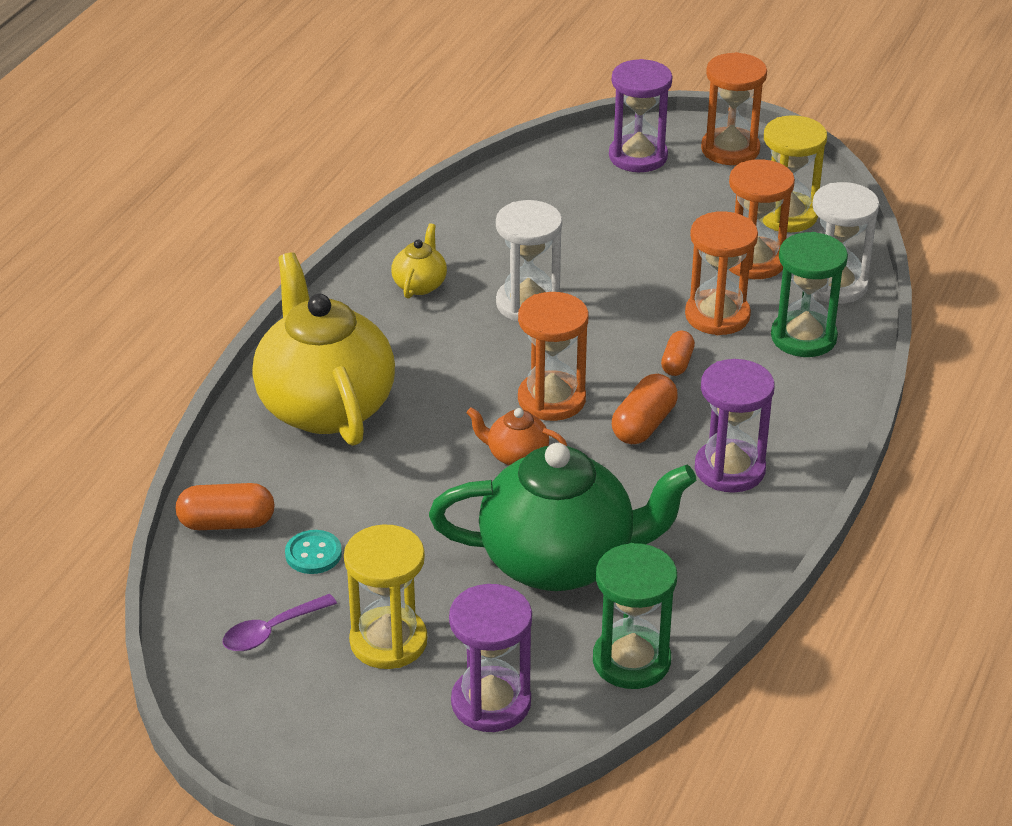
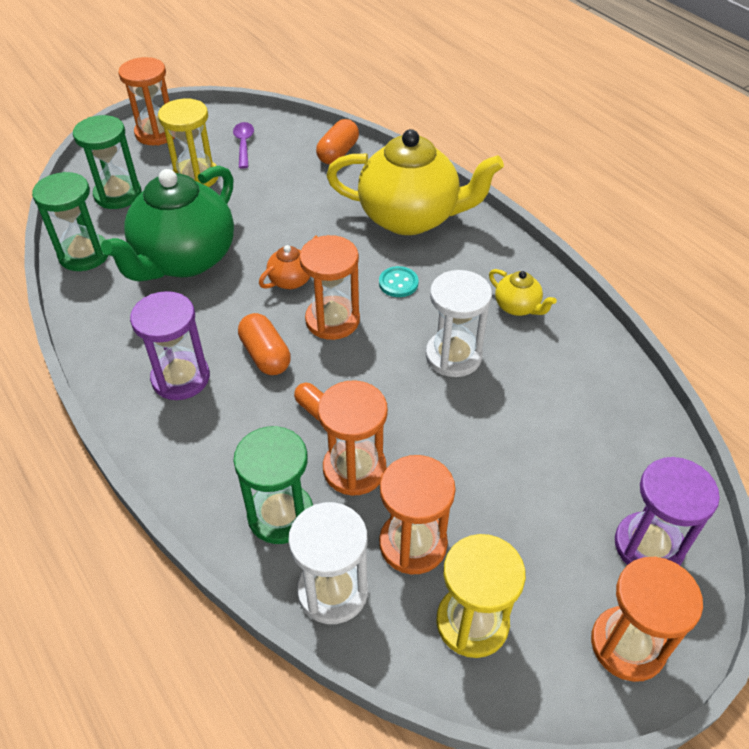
camera: 120 degrees right, 10 degrees up
(310, 750) = (157, 133): none -> orange hourglass
(313, 554) = (285, 173): turquoise button -> turquoise button (398, 283)
(491, 703) = (118, 195): purple hourglass -> green hourglass

